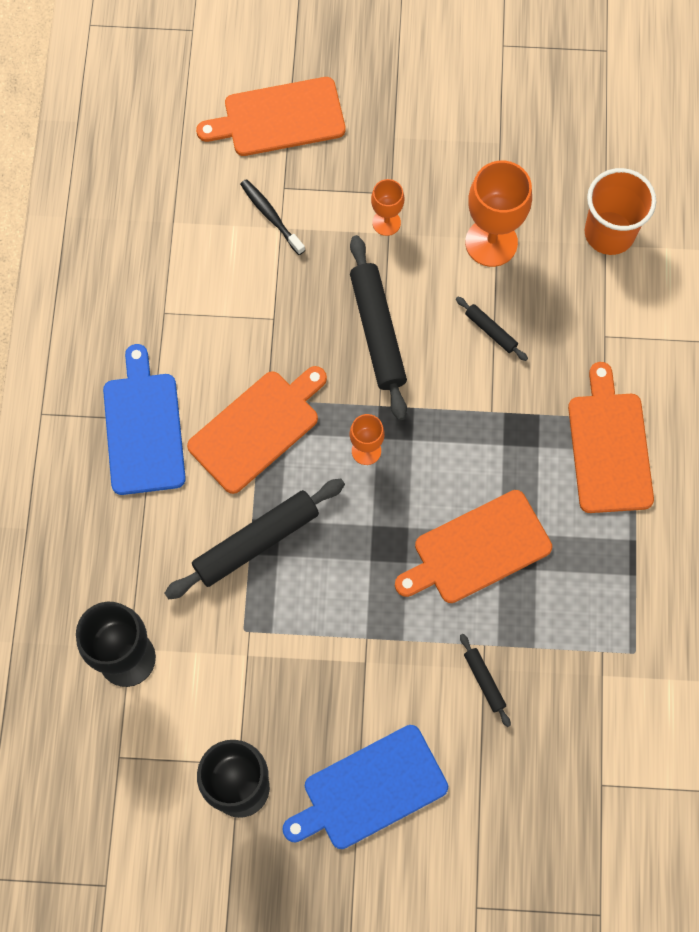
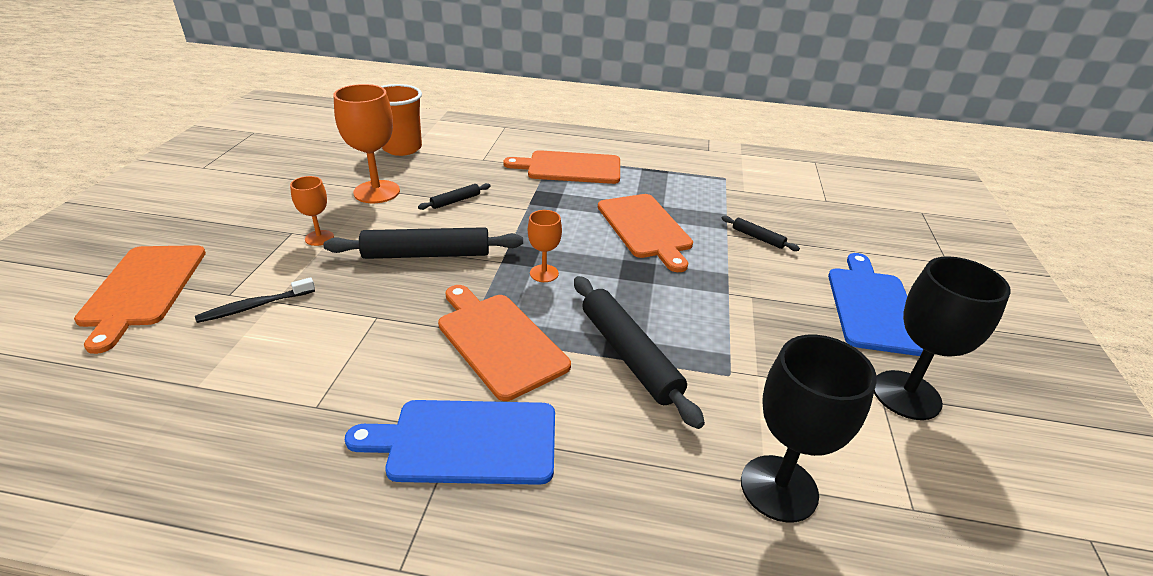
camera: 85 degrees left, 35 degrees down
(369, 789) = (872, 306): blue cutting board -> blue cutting board turned 150 degrees counterclockwise
(484, 681) = (758, 238): black rolling pin -> black rolling pin turned 60 degrees clockwise

